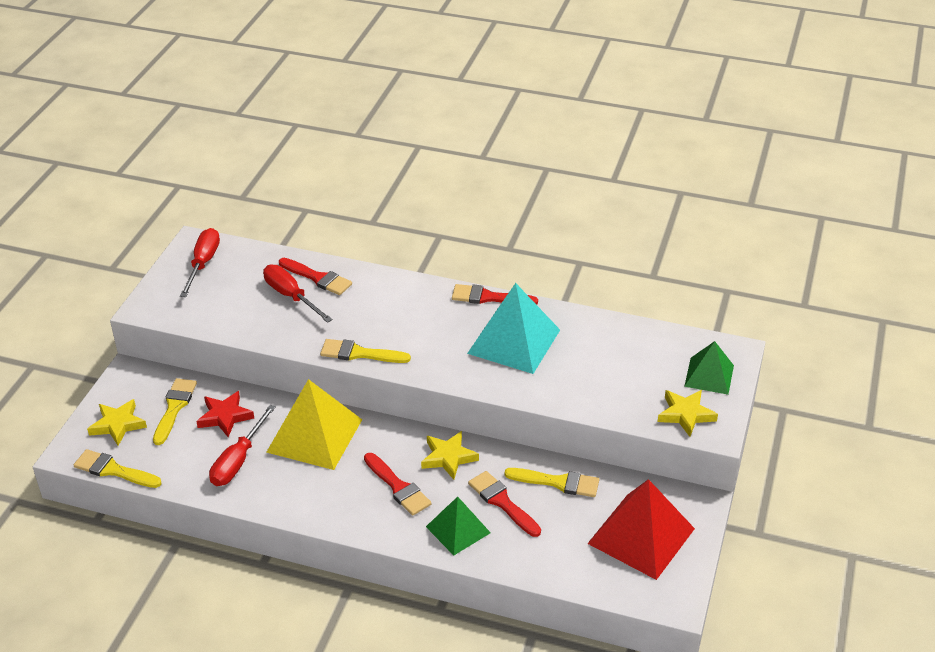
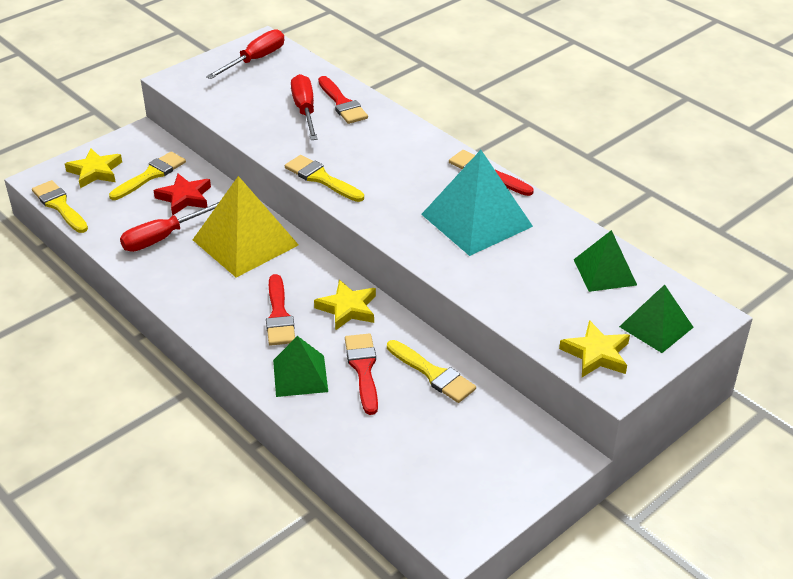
camera: 30 degrees right, 0 degrees up
(641, 346) = (605, 272): none -> green pyramid
(641, 536) = (475, 460): red pyramid -> none

